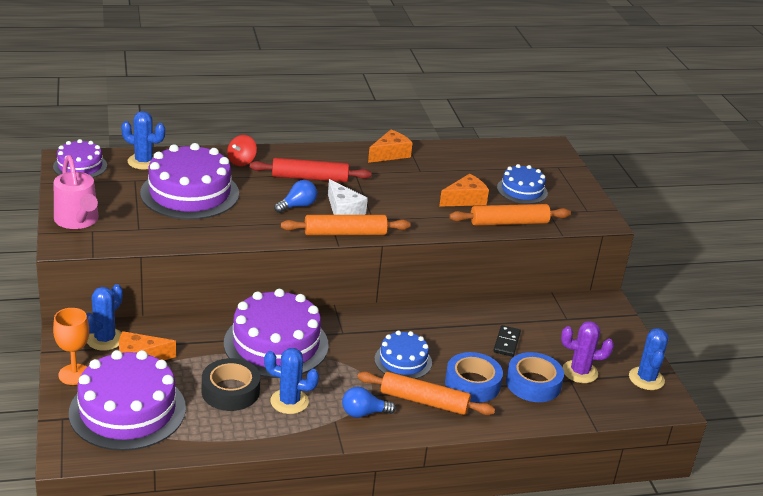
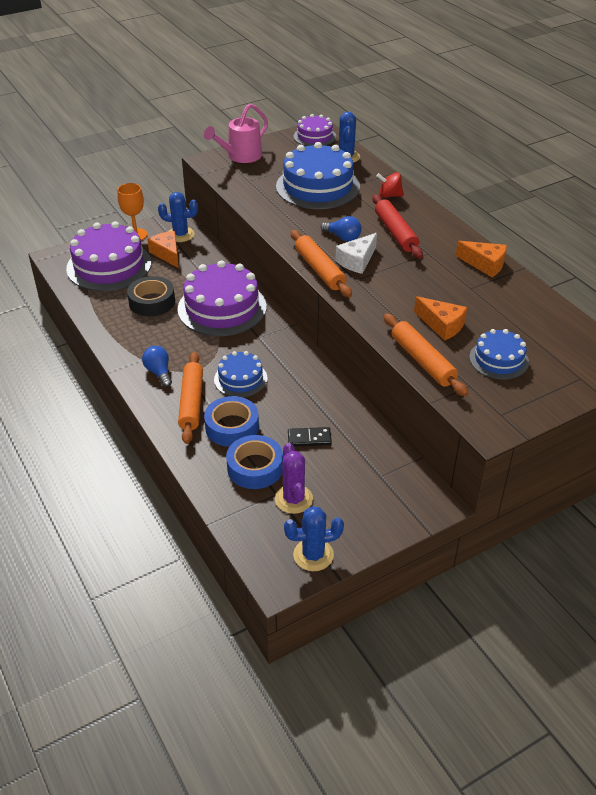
camera: 75 degrees right, 10 degrees up
(190, 193) = (317, 186): purple cake -> blue cake
(289, 401) = (154, 332): blue cactus -> none

